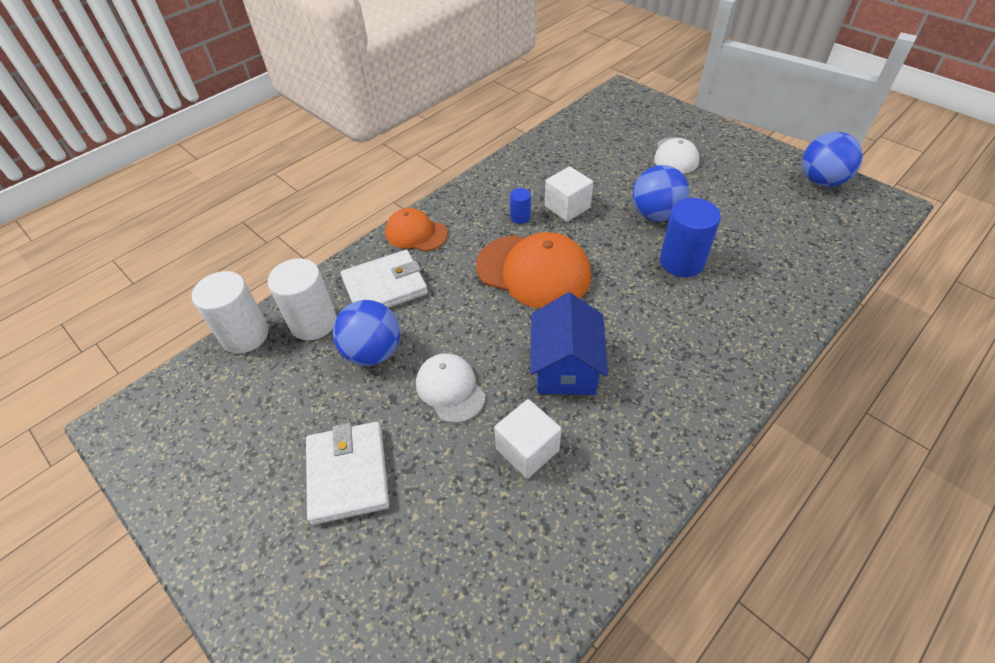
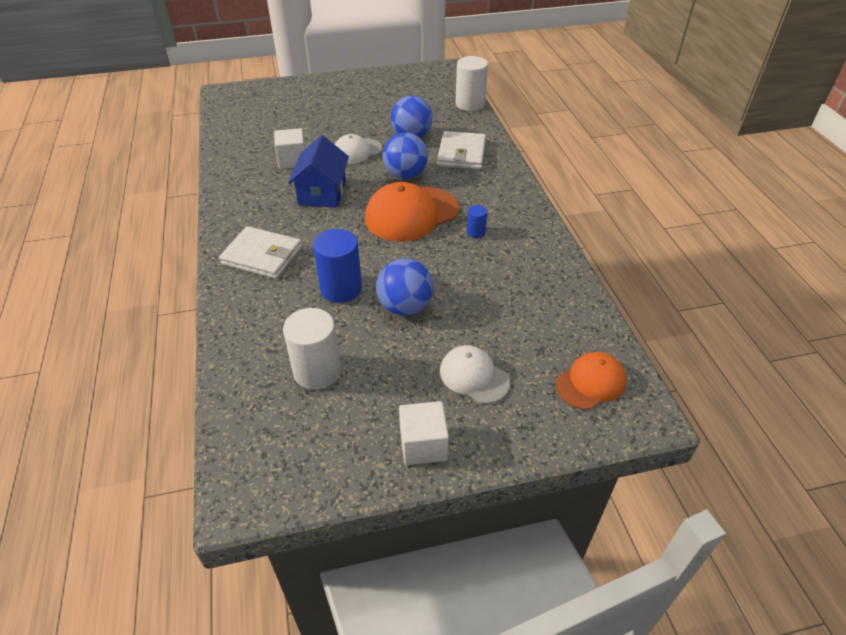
camera: 120 degrees right, 5 degrees down
(313, 322) = (457, 124): white cylinder -> white cylinder (317, 371)
(348, 474) = (346, 112): white wallet -> white wallet (262, 256)
(416, 233) = (504, 180): orange cap -> orange cap (590, 383)
(450, 389) = (357, 151): white cap -> white cap turned 150 degrees clockwise
(565, 367) = (322, 193): blue house -> blue house turned 60 degrees clockwise
(567, 207) = (464, 262): white cube -> white cube (423, 445)
(821, 181) = (325, 470): blue ball -> blue ball (405, 175)

